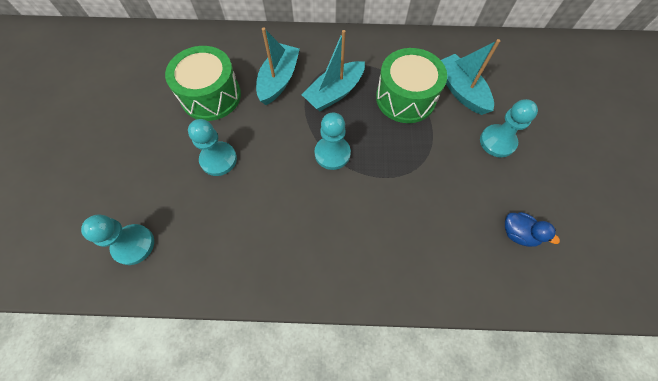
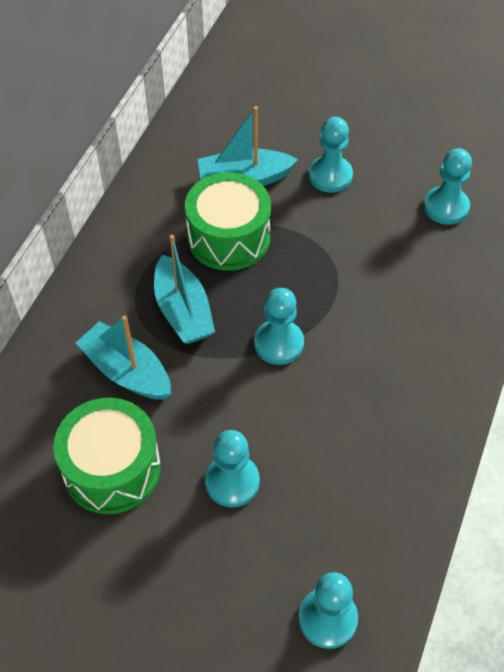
camera: 70 degrees left, 10 degrees down
(518, 233) = (446, 207): blue duck -> turquoise pawn

